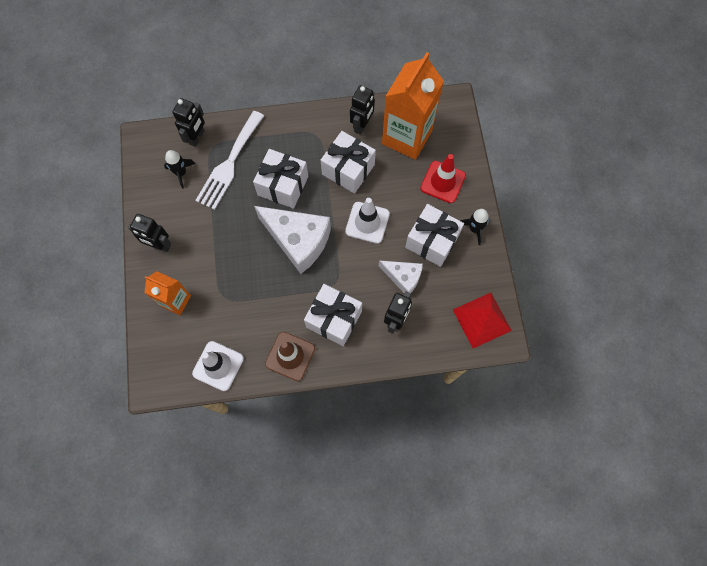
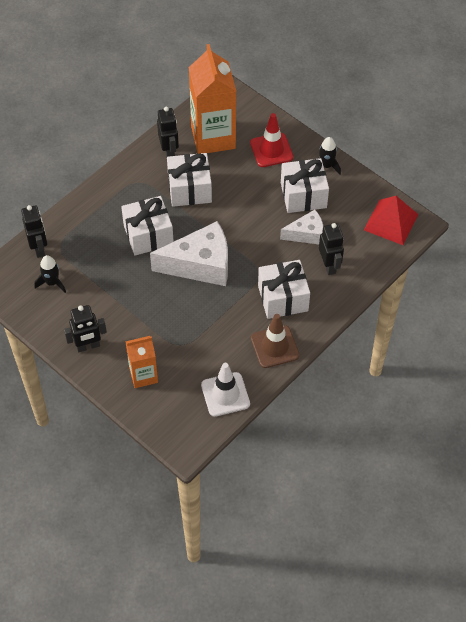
camera: 40 degrees left, 15 degrees down
(229, 164) = (87, 249): white fork -> none
(367, 222) = (242, 216): white traffic cone -> none

